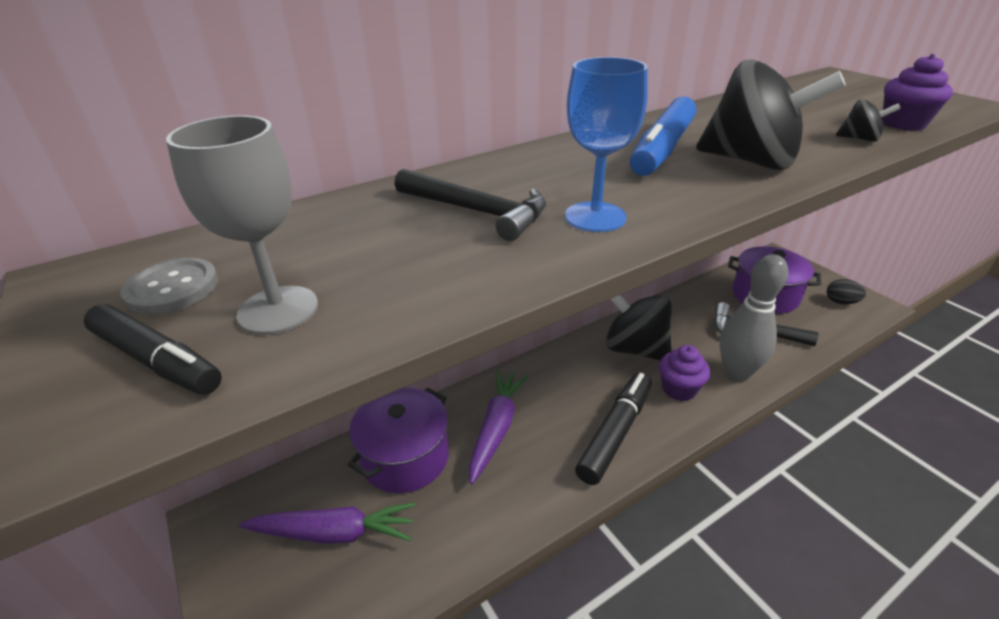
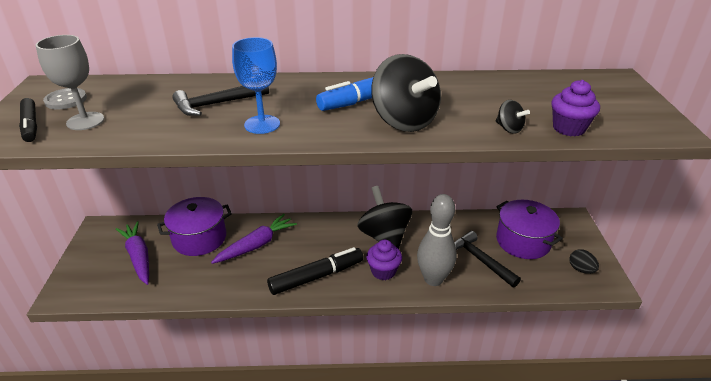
camera: 30 degrees right, 0 degrees up
(334, 533) = (139, 257): purple carrot -> purple carrot turned 150 degrees counterclockwise
(477, 211) = (217, 104): black hammer -> black hammer turned 90 degrees clockwise

